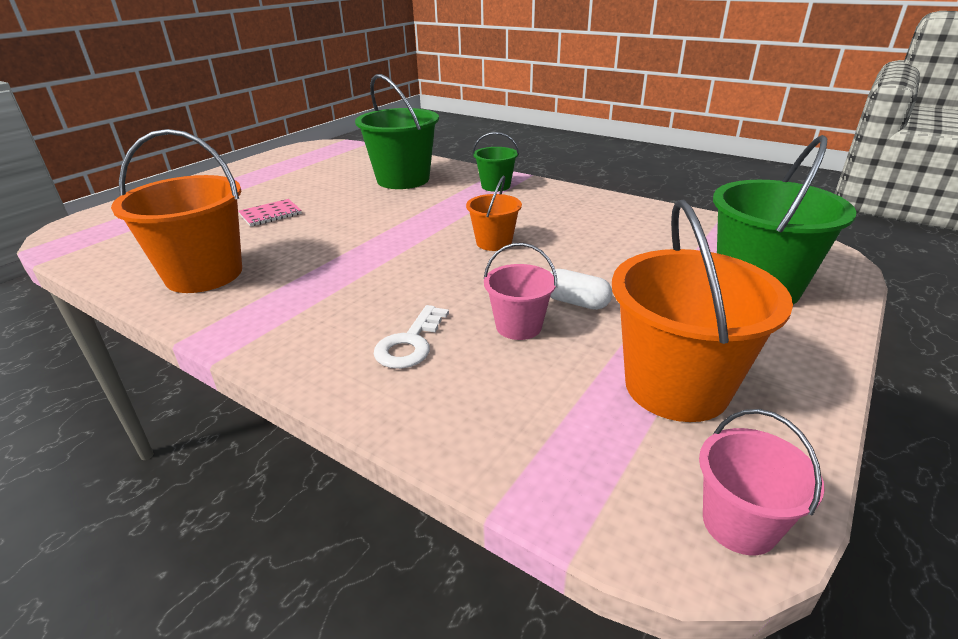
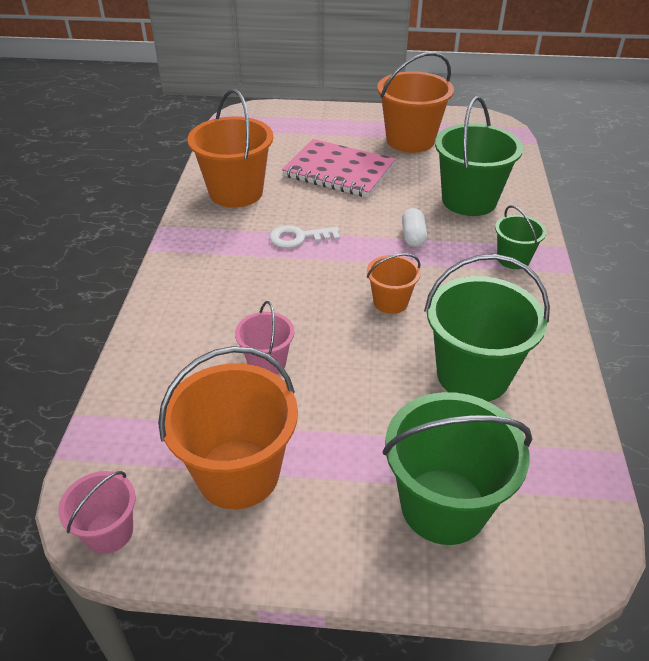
camera: 60 degrees right, 10 degrees up
(270, 214) = (339, 171): pink notebook -> pink notebook, size x2.09
(283, 176) = (410, 140): none -> orange bucket
(410, 343) = (214, 318): white key -> white key (299, 237)
(576, 302) = (324, 383): white capsule -> white capsule (413, 236)
(615, 236) = (473, 375): none -> green bucket

